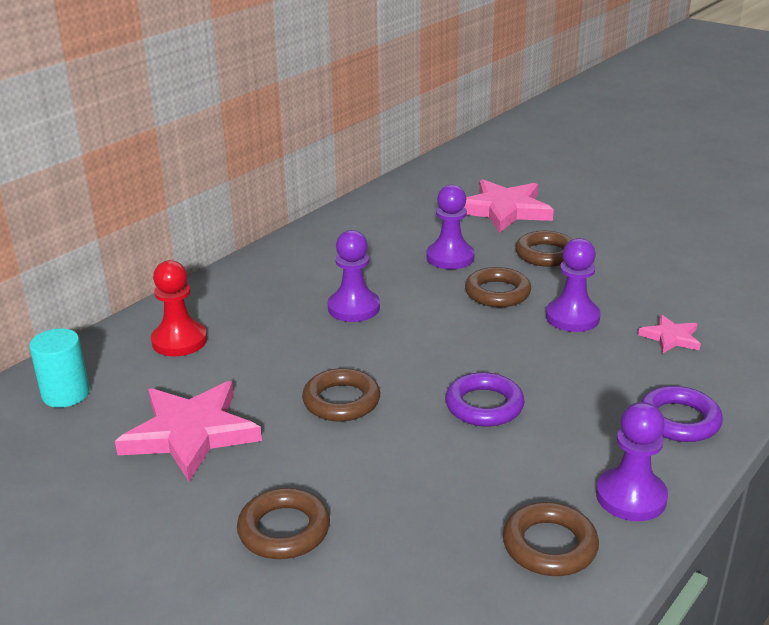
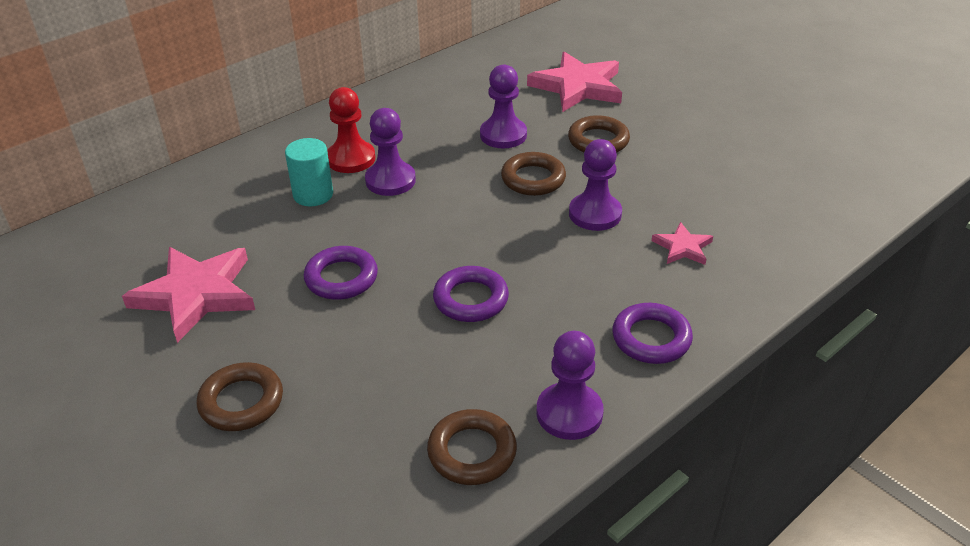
camera: 10 degrees right, 10 degrees up
(66, 394) = (103, 241): turquoise cylinder -> turquoise cylinder (313, 195)
(179, 341) = (220, 198): red pawn -> red pawn (351, 159)
(341, 401) = (341, 278): brown ring -> purple ring

